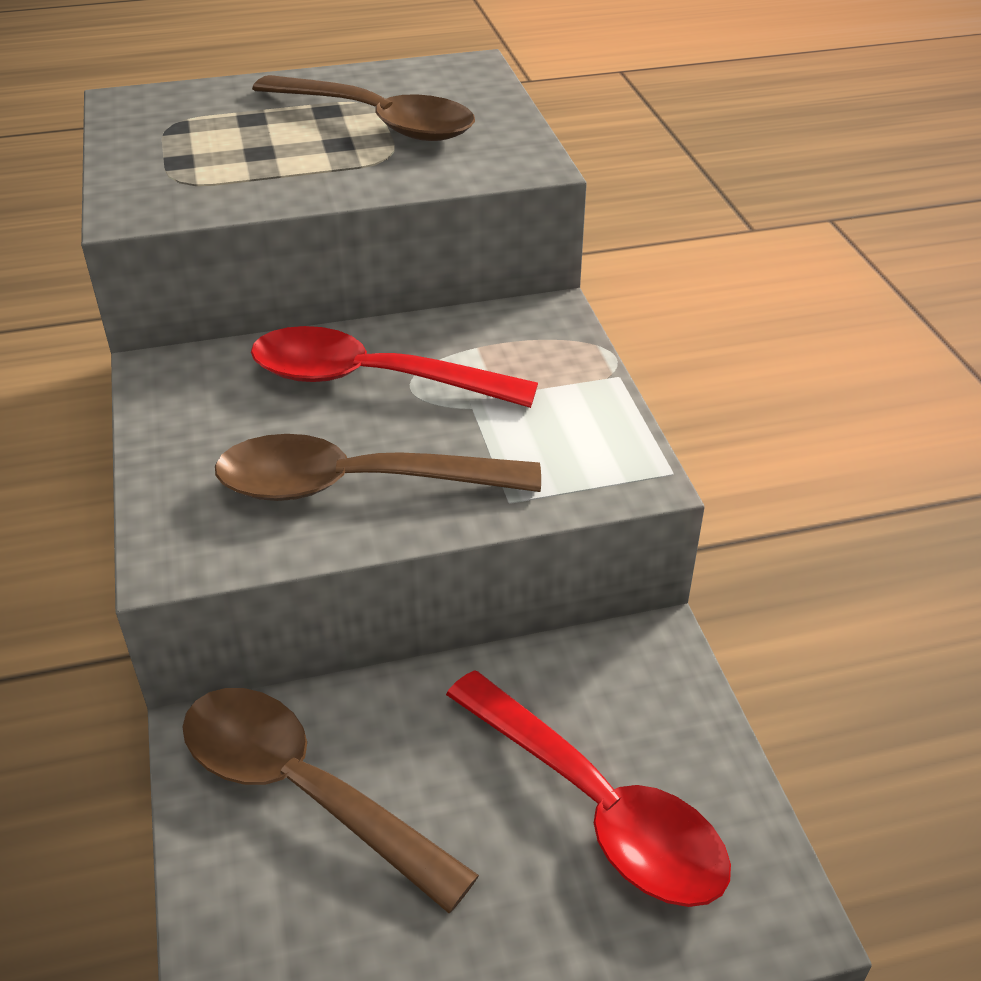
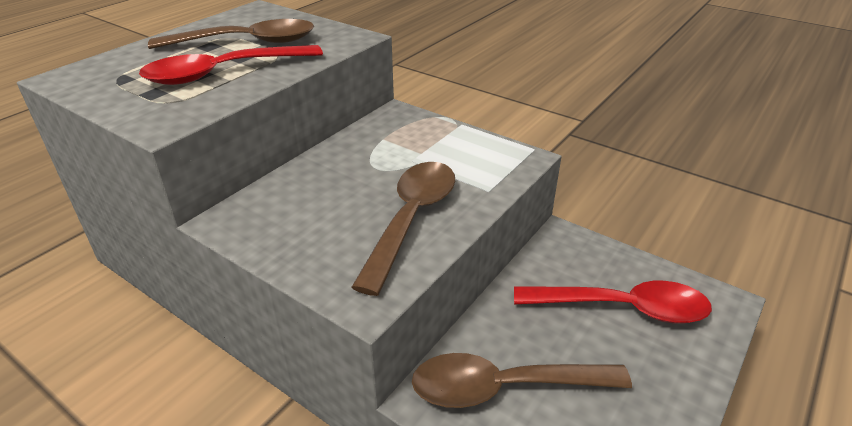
camera: 40 degrees left, 5 degrees down
(355, 485) = (411, 219): brown spoon -> brown spoon turned 150 degrees clockwise
(371, 380) = (352, 173): red spoon -> red spoon (223, 73)

